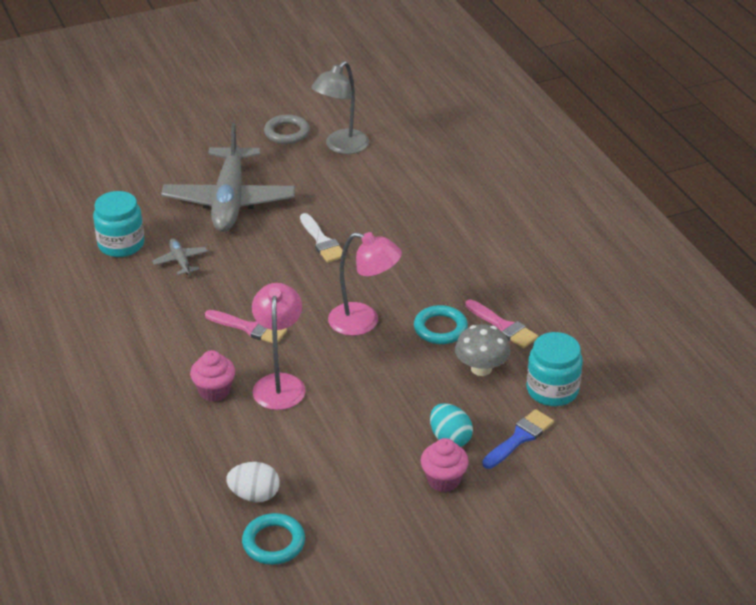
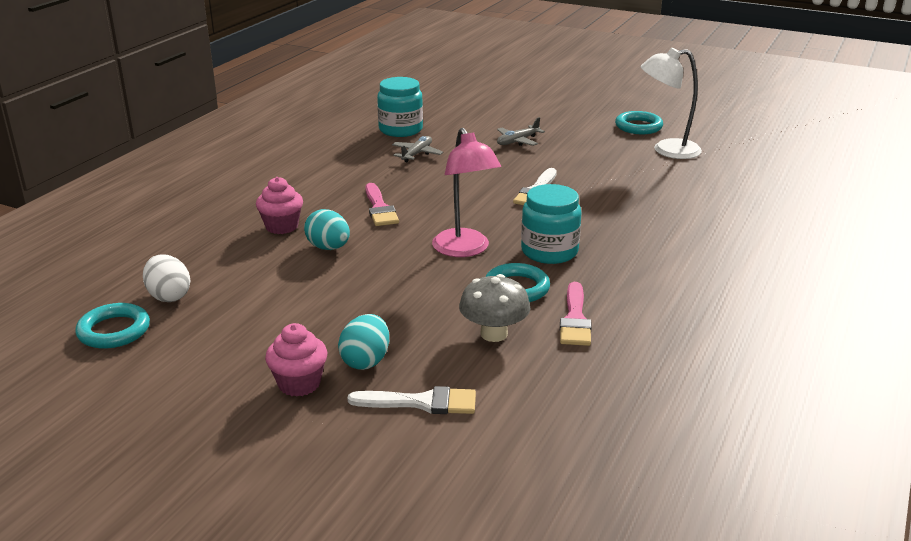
camera: 50 degrees right, 10 degrees down
(229, 201) = (517, 141): grey plane -> grey plane, size x0.40
(279, 383) = (328, 248): pink lamp -> turquoise egg
(287, 133) = (638, 127): grey ring -> turquoise ring
(341, 147) = (667, 150): grey lamp -> white lamp
(520, 438) = (421, 403): blue brush -> white brush
(552, 390) = (525, 390): turquoise jar -> turquoise jar (549, 251)

